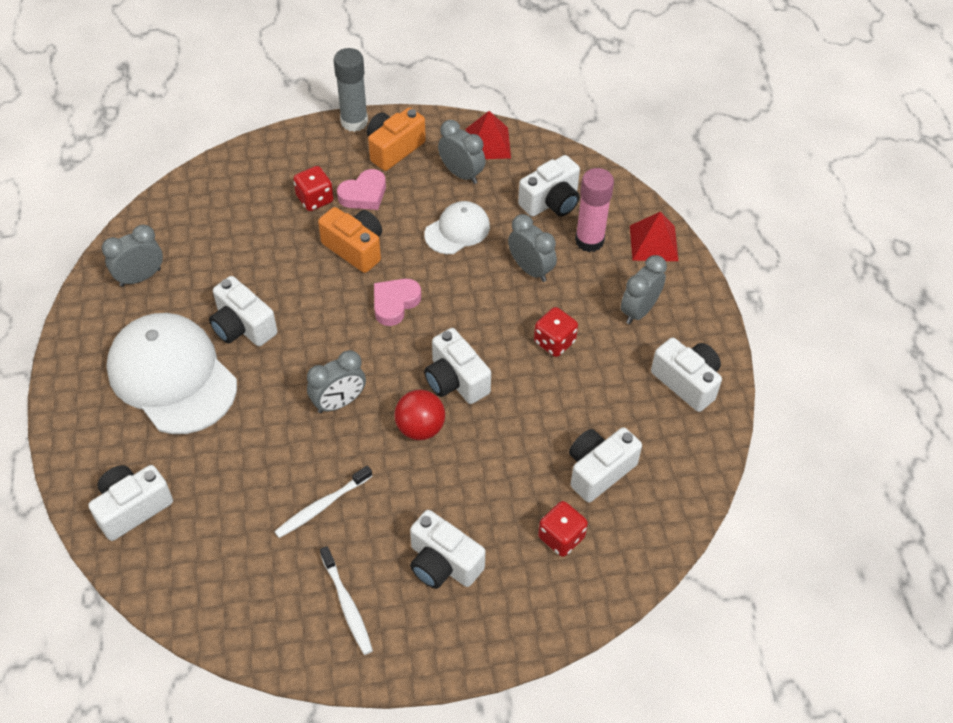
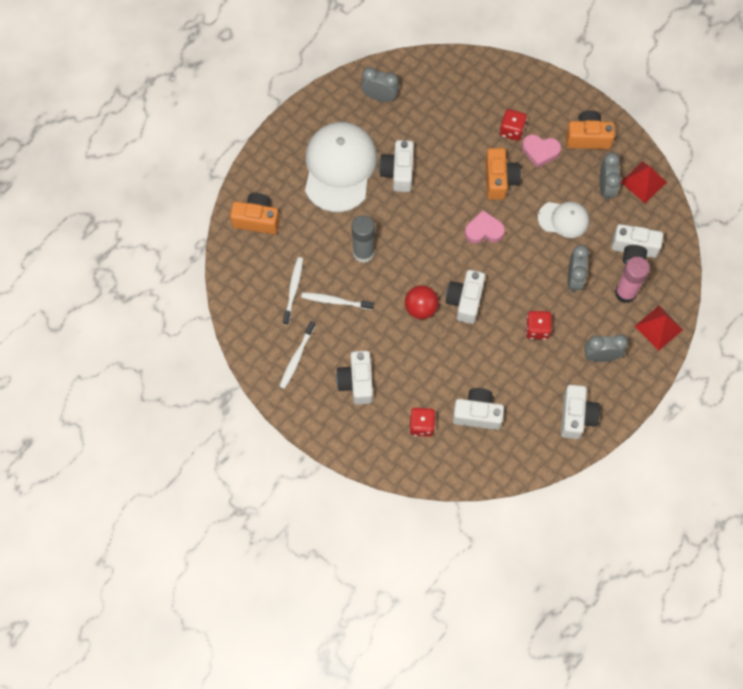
camera: 50 degrees right, 15 degrees up
(132, 508) = (257, 219): white camera -> orange camera
(260, 539) = (293, 290): none -> white toothbrush
(339, 402) = (398, 257): grey clock -> none
(354, 122) = (586, 100): grey glue stick -> grey glue stick (363, 253)

